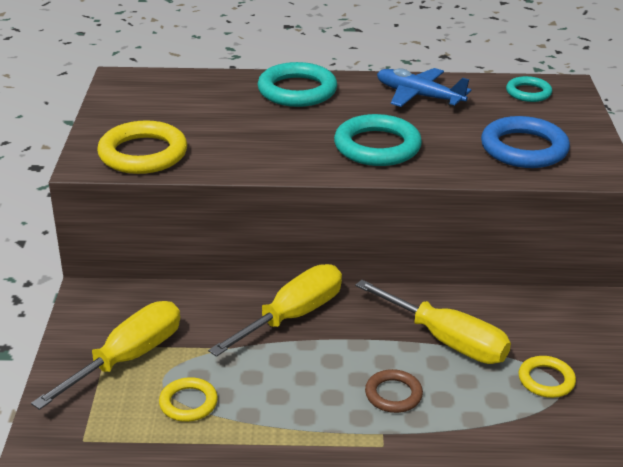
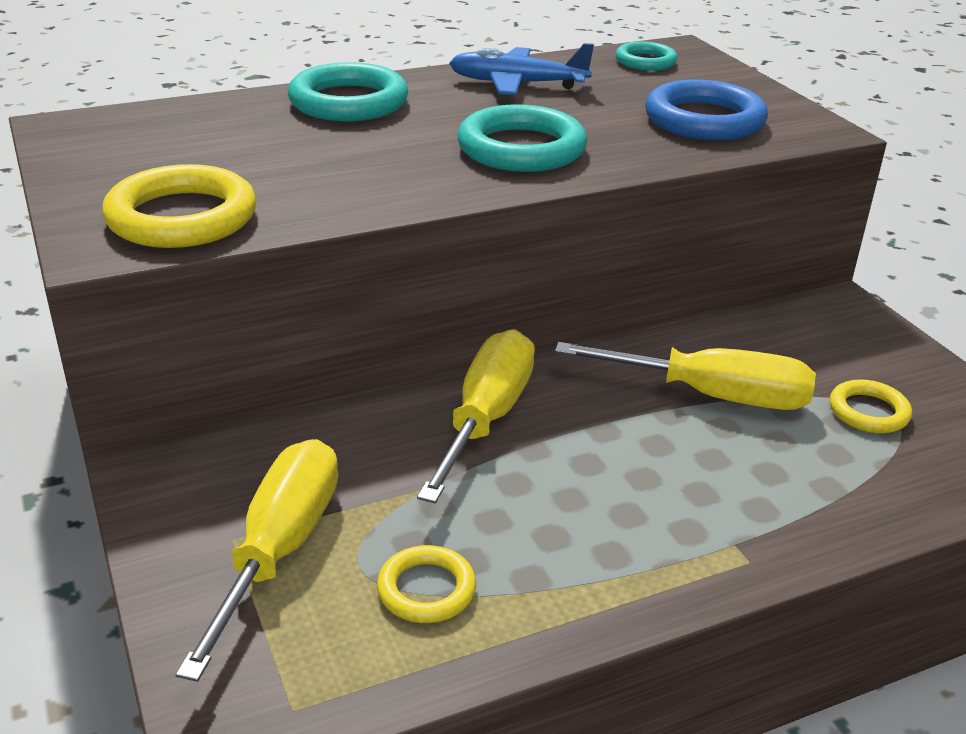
camera: 25 degrees left, 0 degrees up
(393, 394) = (705, 486): brown ring -> none

